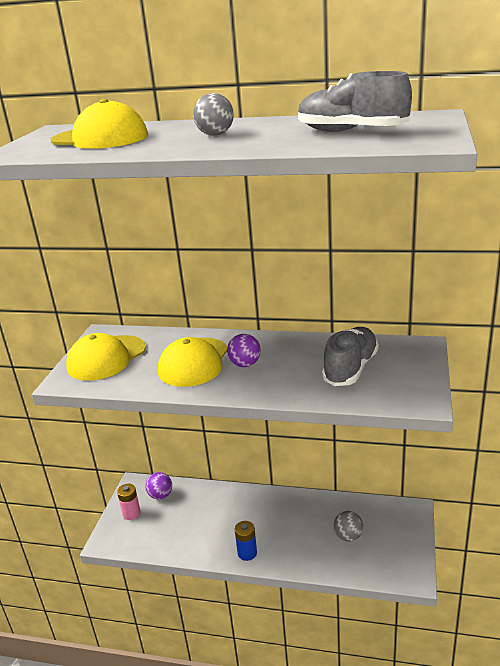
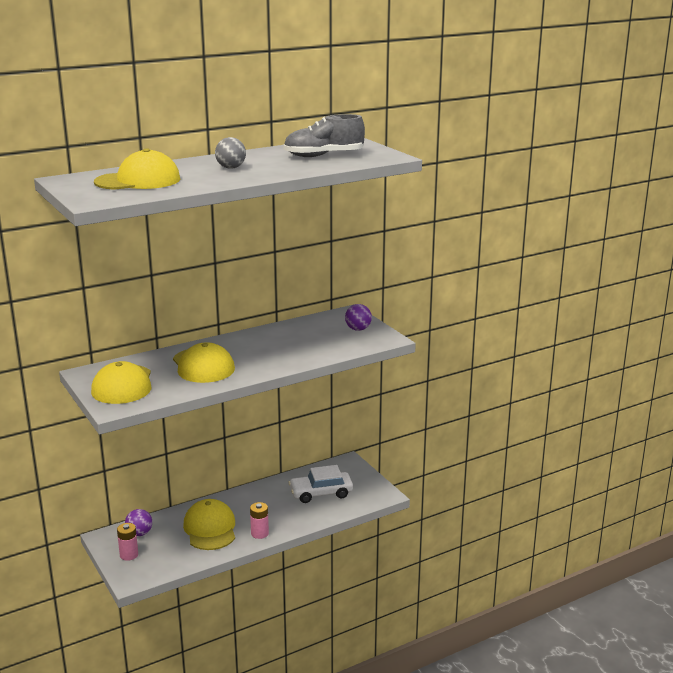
camera: 45 degrees left, 5 degrees down
(214, 522) = (210, 529): none -> yellow cap
(245, 364) = (245, 355): purple ball -> purple ball (358, 329)
(247, 553) = (259, 533): blue battery -> pink battery
(348, 536) = (321, 493): grey ball -> white car
(350, 368) = (321, 336): grey shoe -> none

